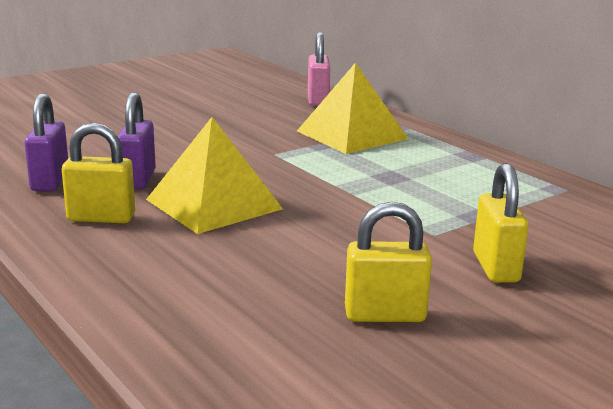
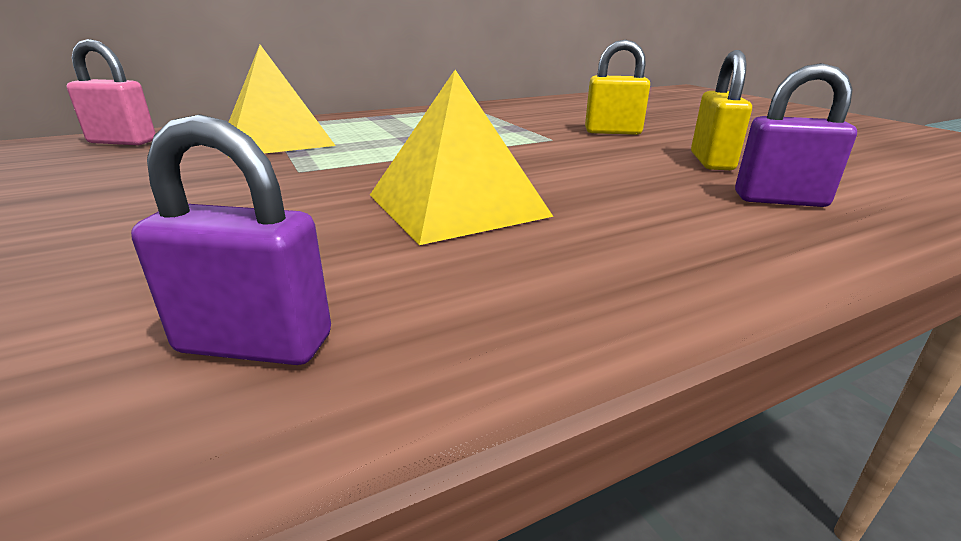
camera: 80 degrees left, 5 degrees up
(101, 218) = (487, 279): yellow padlock -> none
(138, 179) = (324, 250): purple padlock -> purple padlock (779, 200)

